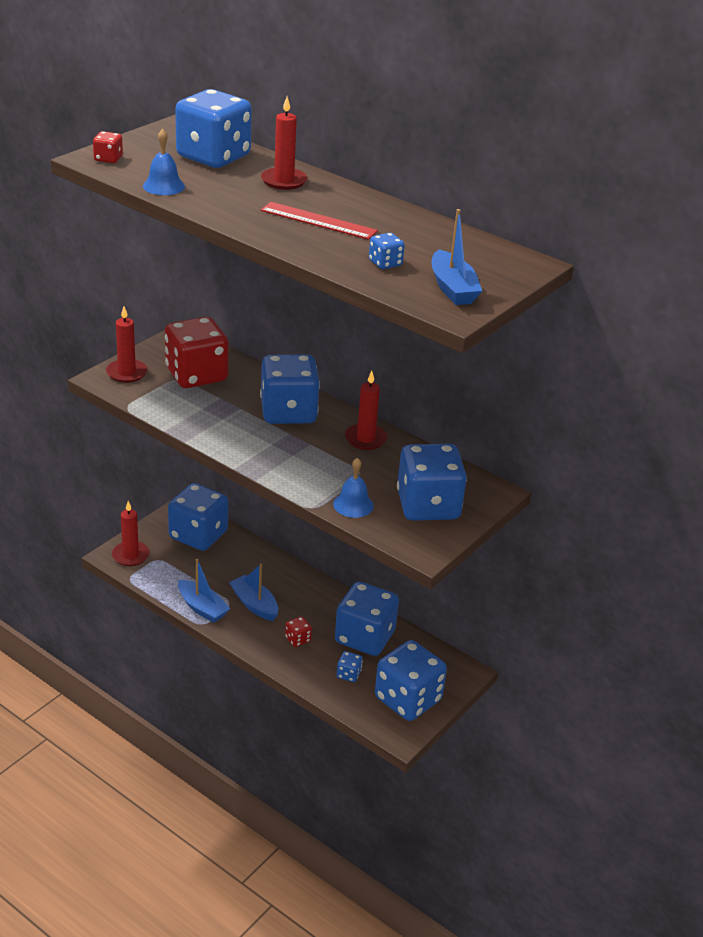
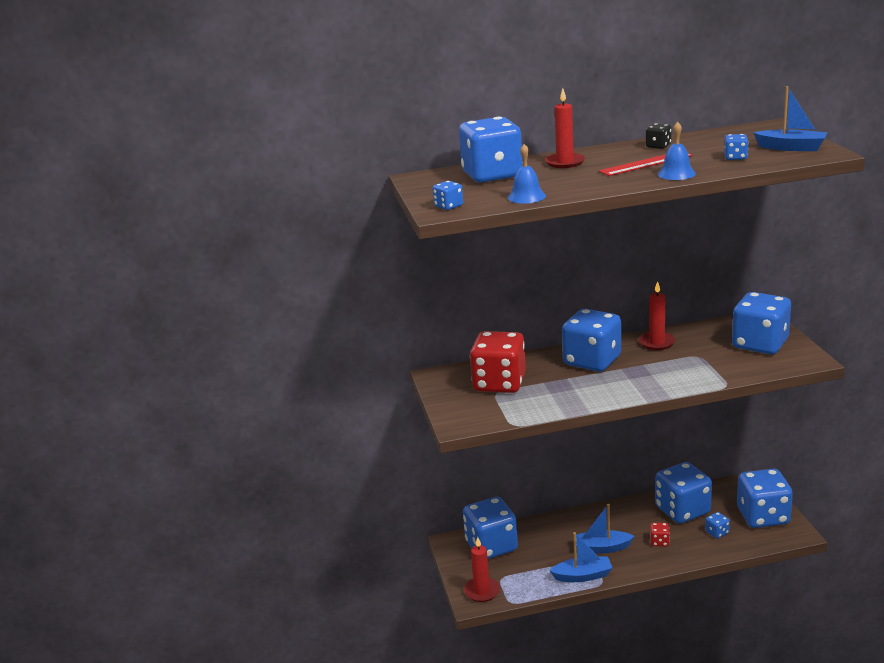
camera: 45 degrees left, 10 degrees down
(108, 159) = (448, 206): red dice -> blue dice
(126, 373) = (461, 412): red candle -> none
(353, 505) = (736, 369): blue bell -> blue bell (676, 174)
(384, 215) = (658, 146): none -> black dice

